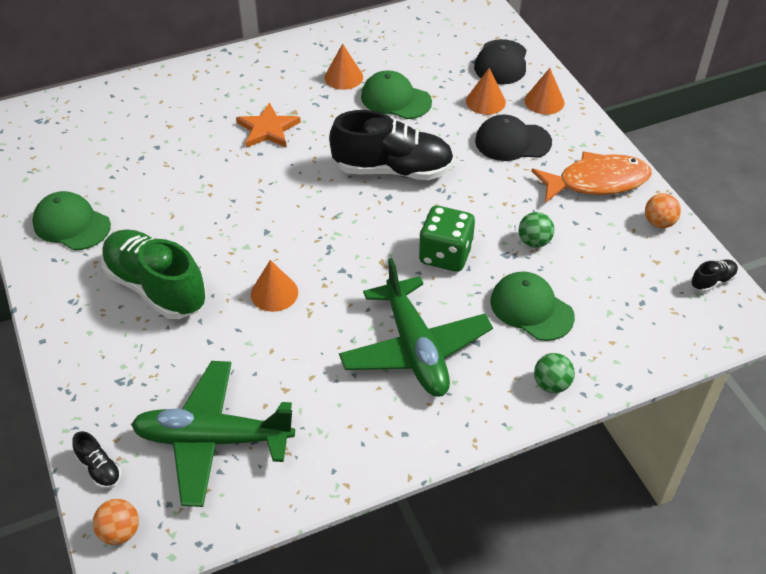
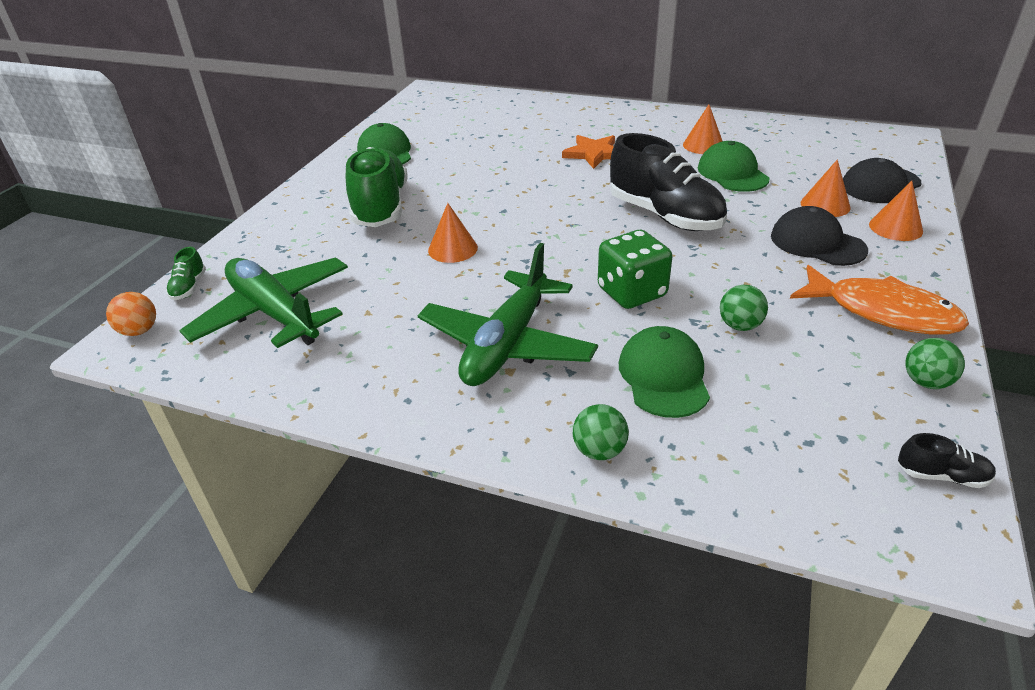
camera: 45 degrees right, 10 degrees down
(99, 469) = (189, 287): black shoe -> green shoe
(659, 222) = (926, 382): orange ball -> green ball

